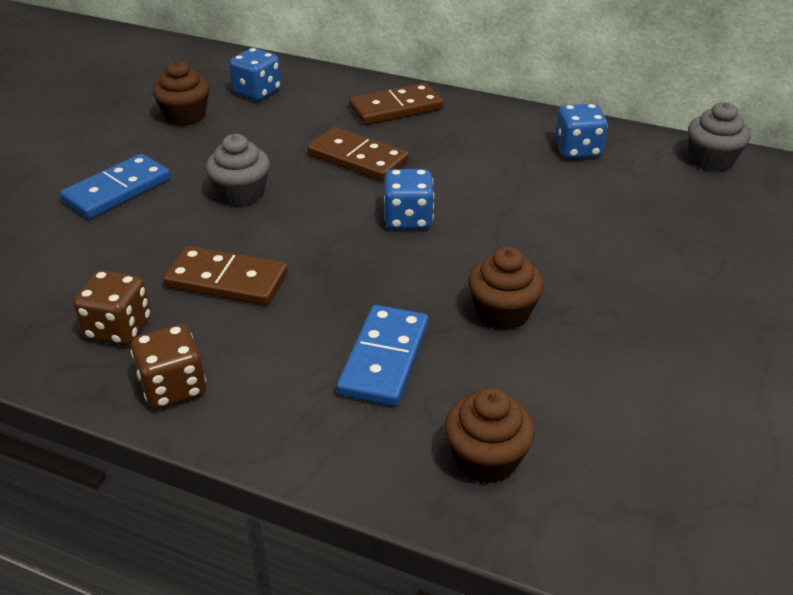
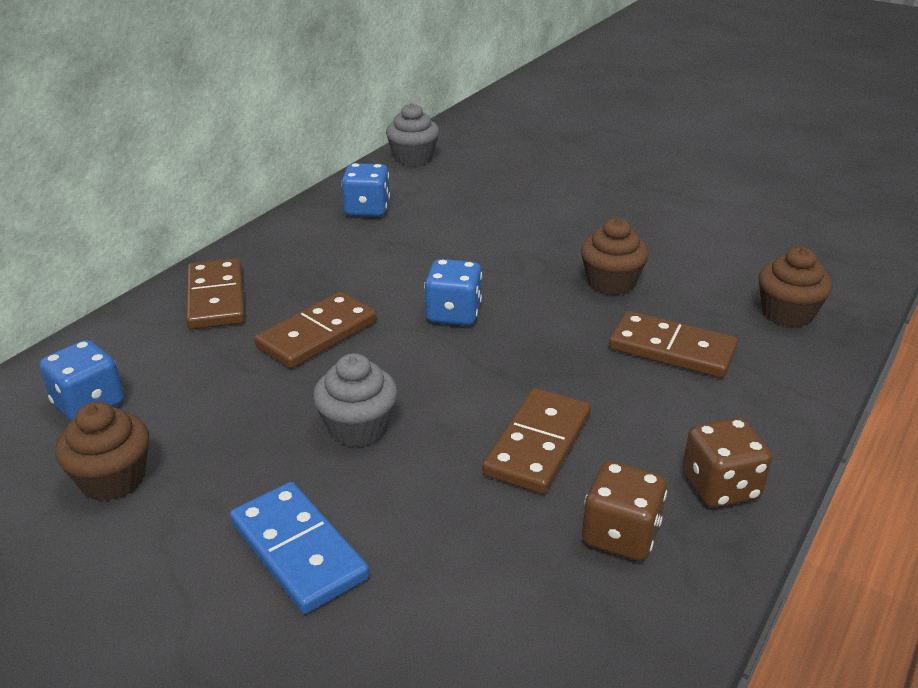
camera: 80 degrees left, 5 degrees down
(384, 359) = (672, 349): blue domino -> brown domino

